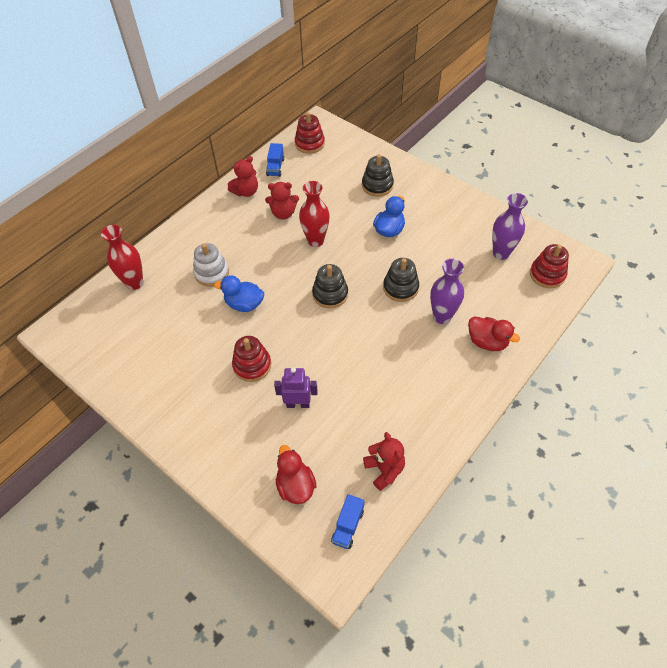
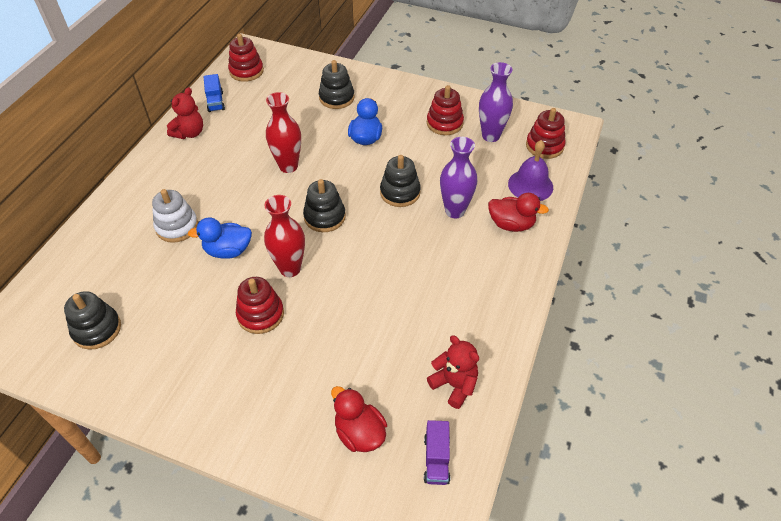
camera: 20 degrees left, 5 degrees down
(129, 343) = (97, 329): none -> black stacking toy
(134, 283) = (82, 259): red vase -> red vase (290, 268)
(283, 213) = (241, 146): red teddy bear -> none
(298, 404) = (330, 342): purple robot -> none
(348, 526) = (436, 459): blue truck -> purple truck
(463, 231) = (444, 123): none -> red stacking toy
(519, 309) = (530, 185): none -> purple bell

